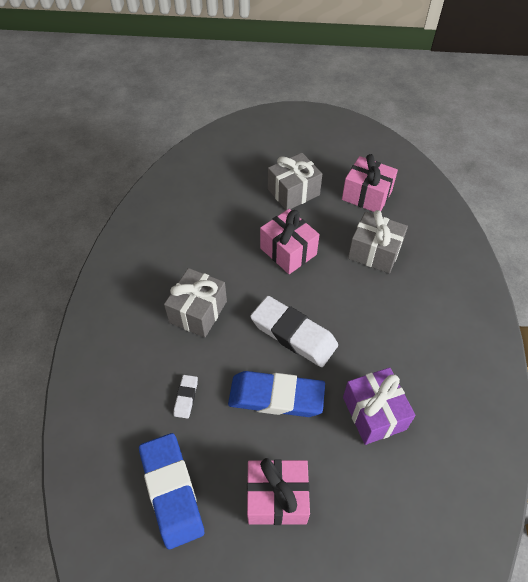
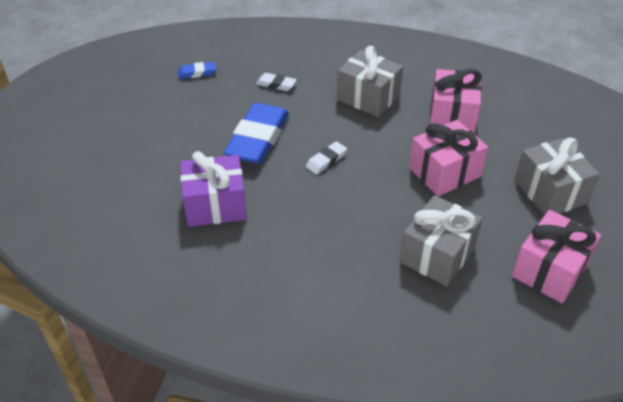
camera: 100 degrees right, 10 degrees down
(172, 491) = (197, 73): blue eraser -> blue eraser, size x0.45
(277, 497) = (164, 127): pink gift -> pink gift (452, 116)
(293, 334) = (326, 160): white eraser -> white eraser, size x0.45

